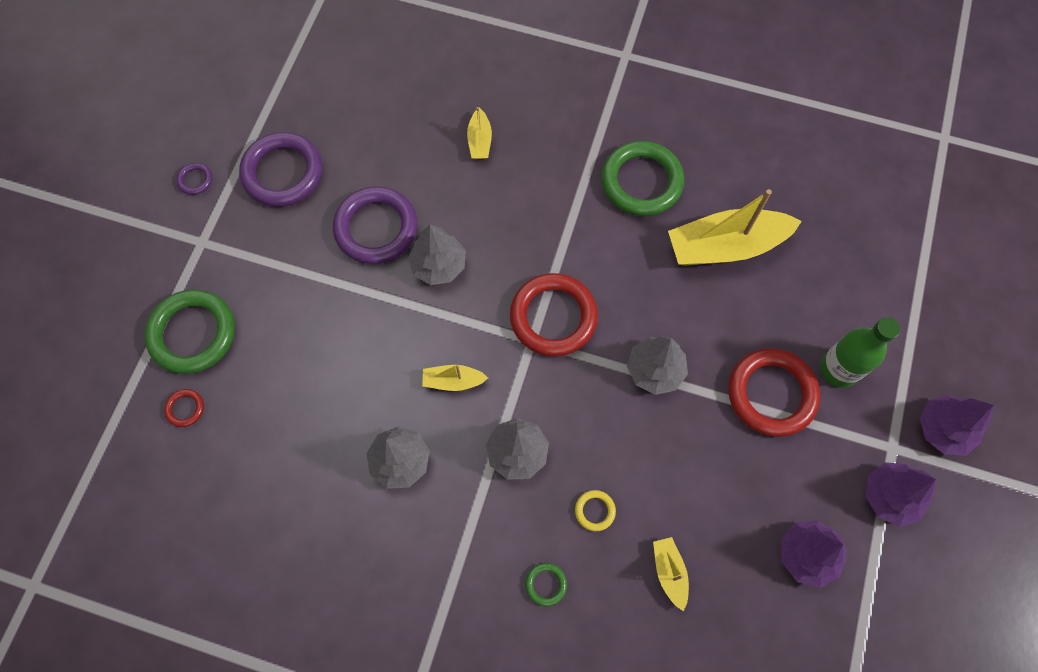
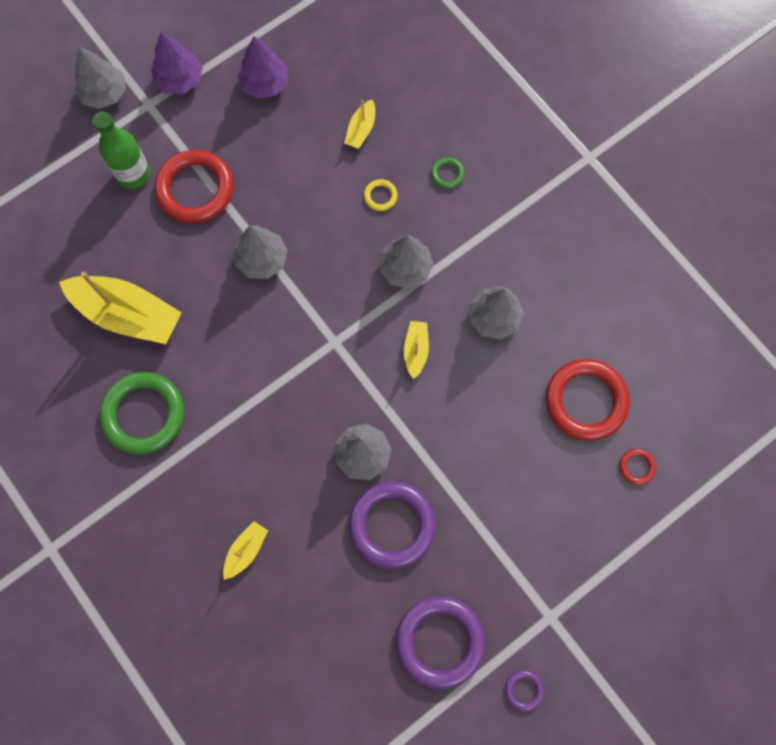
camera: 145 degrees left, 5 degrees up
(193, 333) = (599, 530): green ring -> none
(453, 381) = (416, 350): yellow boat -> yellow boat turned 120 degrees counterclockwise
(553, 317) = (304, 349): red ring -> red ring (585, 401)
(943, 429) = (104, 93): purple tree -> grey tree

